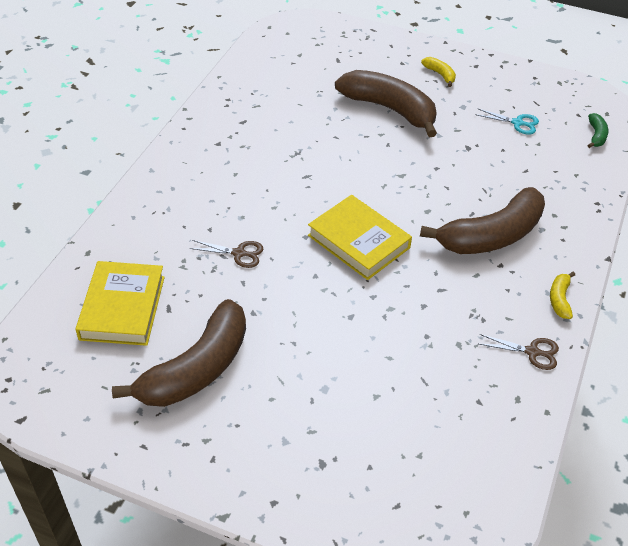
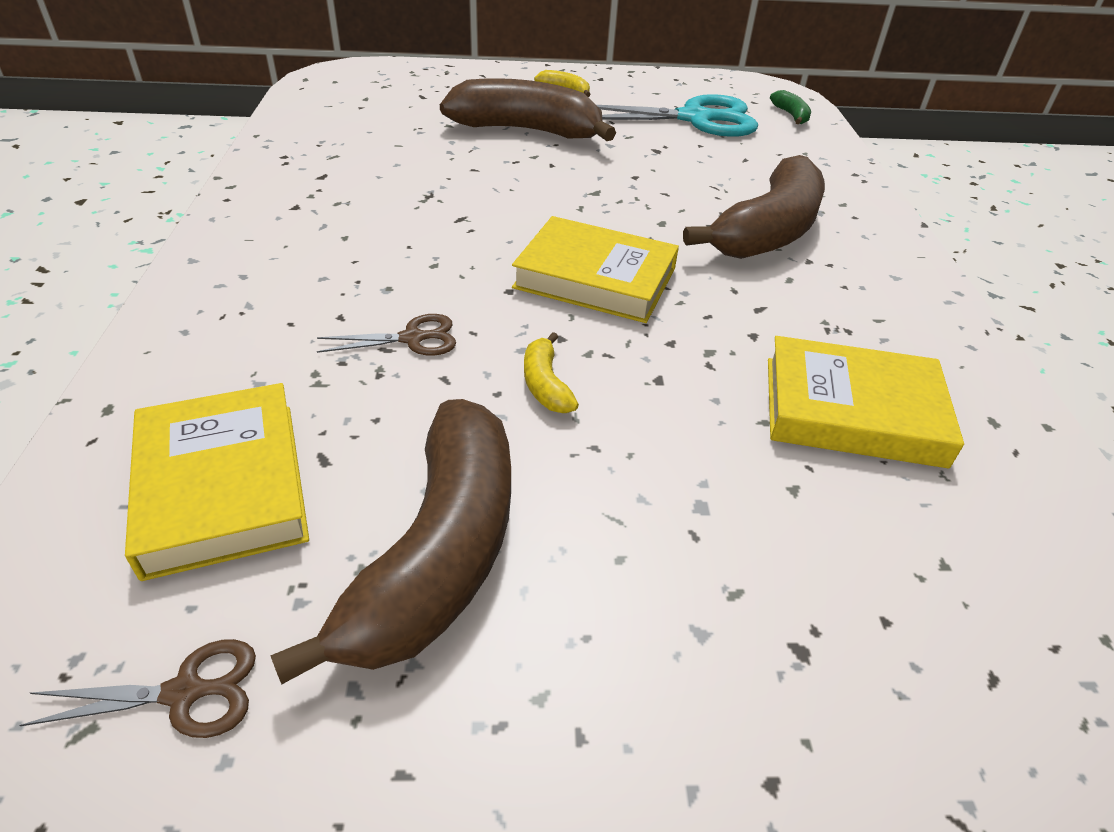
camera: 25 degrees left, 5 degrees down
(441, 367) = (852, 411): none -> yellow book
(517, 123) = (694, 119): turquoise scissors -> turquoise scissors, size x2.20
(532, 352) = (949, 352): brown scissors -> brown scissors (184, 693)
(559, 299) = (917, 280): yellow banana -> yellow banana (545, 385)

